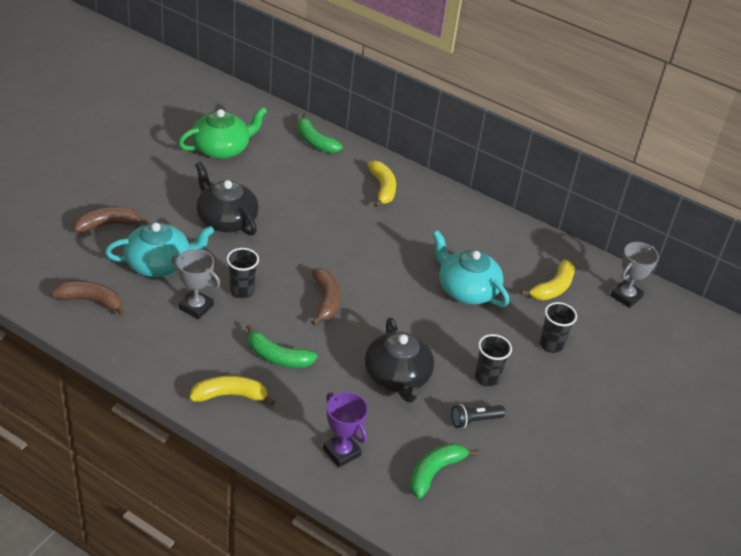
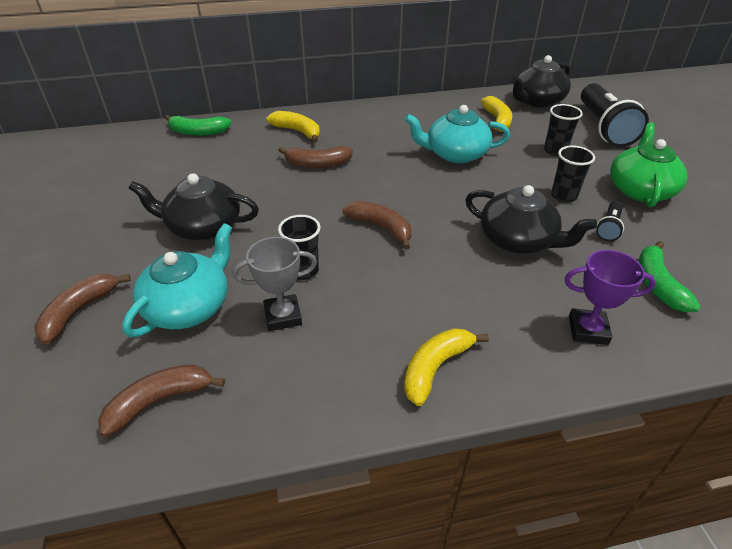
camera: 40 degrees left, 0 degrees up
(222, 148) = (120, 179): green teapot -> green teapot (640, 189)
(277, 357) = (417, 299): green banana -> none
(356, 225) = (317, 164): none -> brown banana
(626, 296) = (537, 101): grey trophy -> black teapot
(635, 360) = (604, 128): none -> black flashlight

